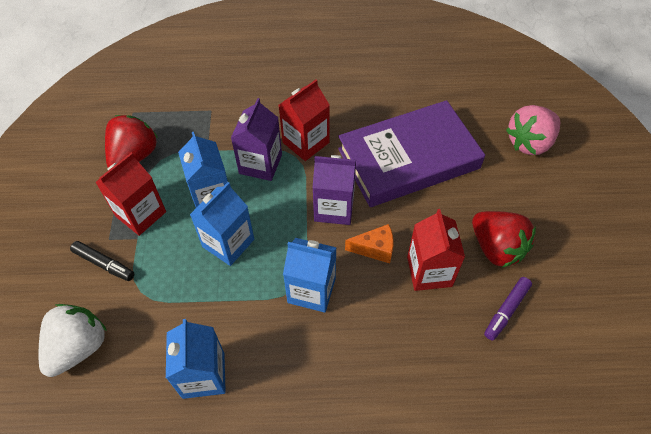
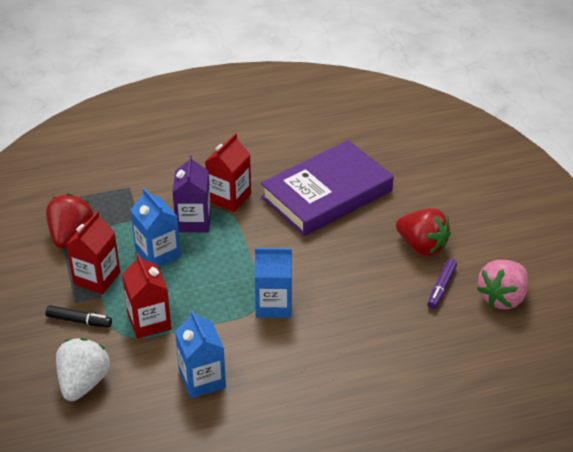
camera: 15 degrees left, 15 degrees down
(228, 243) = (187, 285): blue carton -> none
(334, 208) = (272, 242): purple carton -> none
(375, 249) = (318, 265): orange cheese -> none
(429, 271) = (370, 273): red carton -> red carton (149, 322)
(529, 142) = (429, 164): pink strawberry -> pink strawberry (502, 298)

